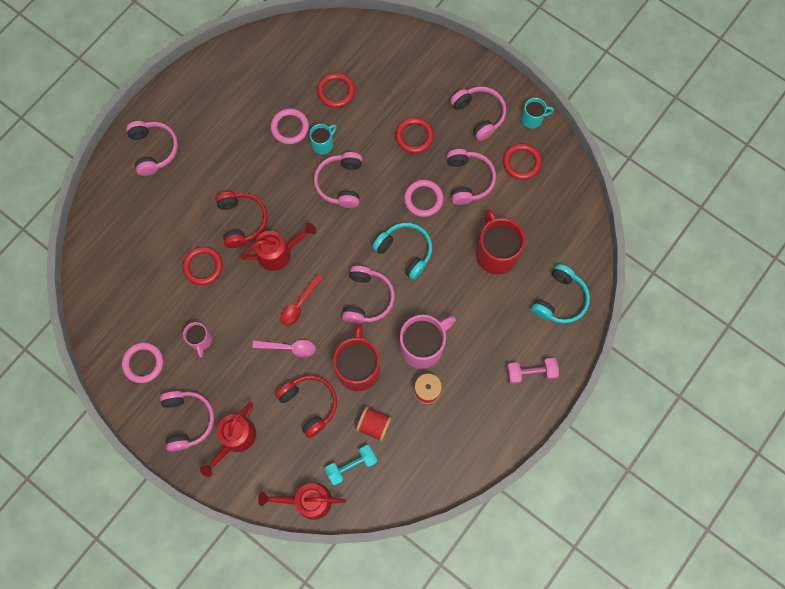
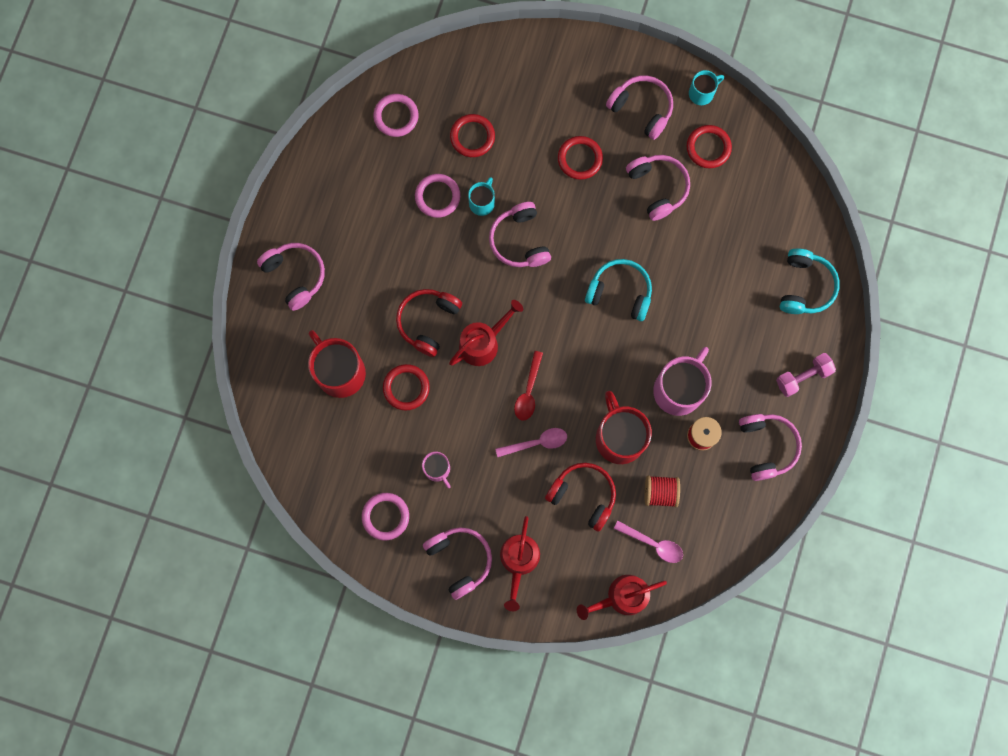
camera: 20 degrees left, 5 degrees up
(242, 221) = (428, 322): red headphones -> red headphones turned 120 degrees counterclockwise
(351, 466) = (653, 544): turquoise dumbbell -> pink spoon
(367, 298) = (599, 359): pink headphones -> pink headphones (766, 446)
(423, 199) = (617, 227): pink ring -> pink ring (396, 116)
(496, 252) = (718, 259): red mug -> red mug (339, 371)

